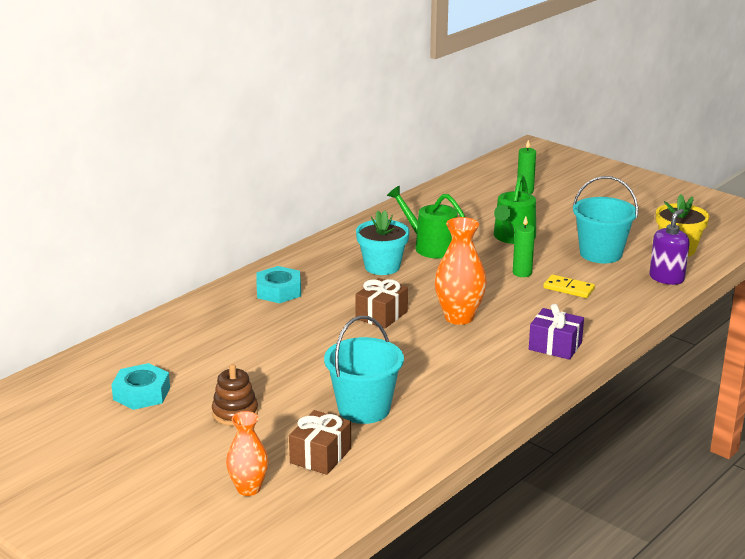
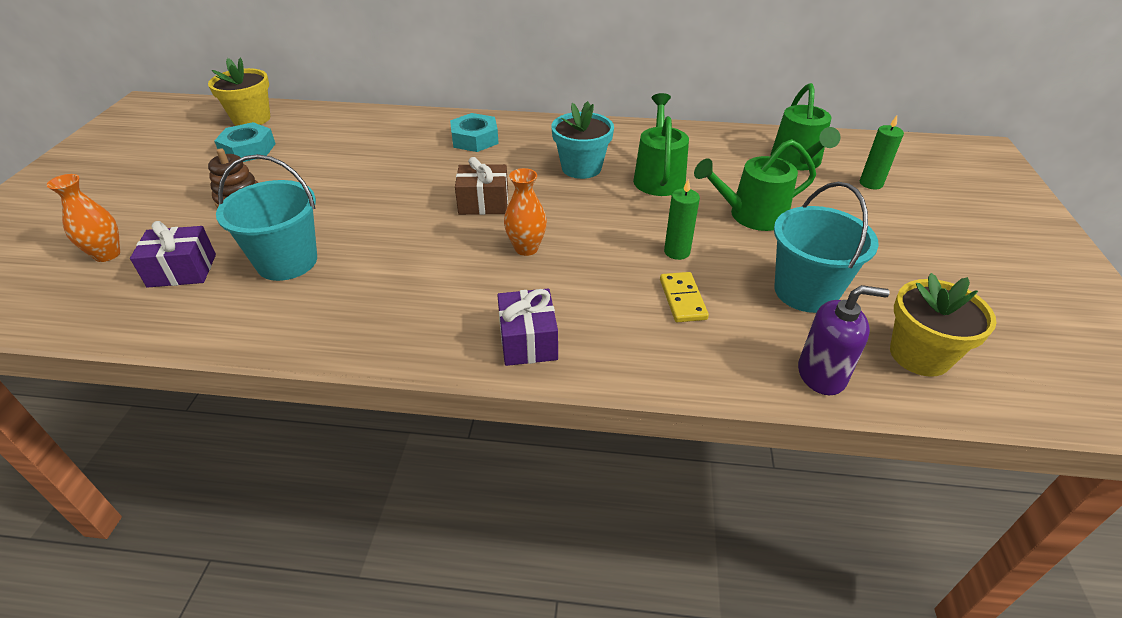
camera: 55 degrees right, 15 degrees up
(74, 380) = (251, 119): none -> yellow flower pot
(320, 456) = (182, 270): brown gift -> purple gift
(459, 317) = (526, 248): orange vase -> orange vase, size x0.65
(472, 199) = (797, 161): none -> green watering can

